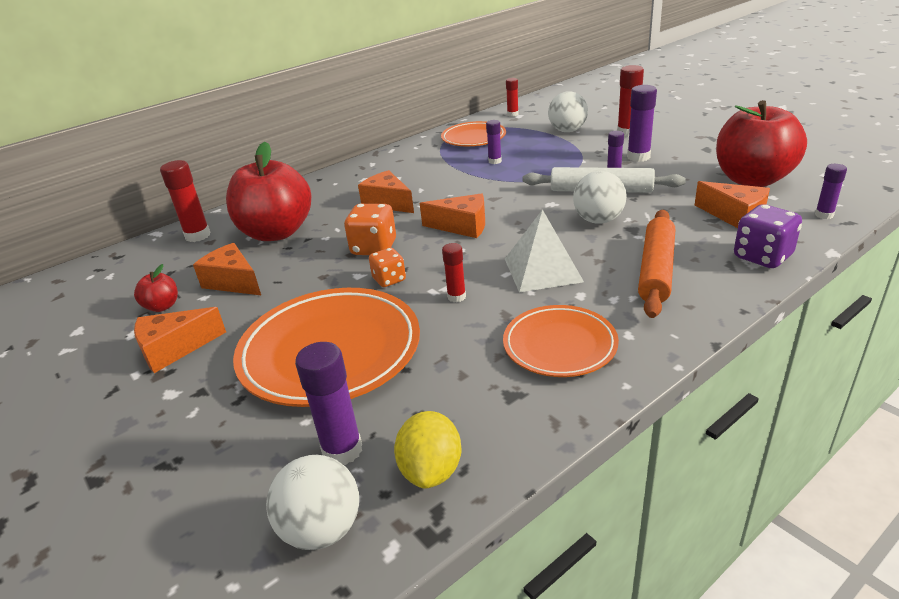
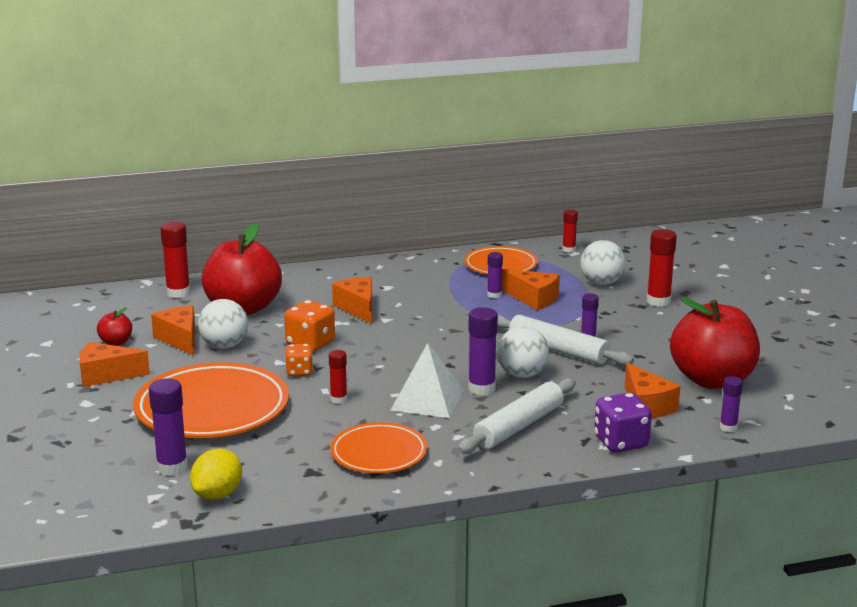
camera: 20 degrees right, 10 degrees down
(322, 529) = (128, 501): white ball -> white ball (224, 346)
(462, 226) = (400, 347): orange cheese -> orange cheese (533, 299)
(638, 157) = (635, 329): purple glue stick -> purple glue stick (481, 388)
(656, 270) = (519, 426): orange rolling pin -> white rolling pin

